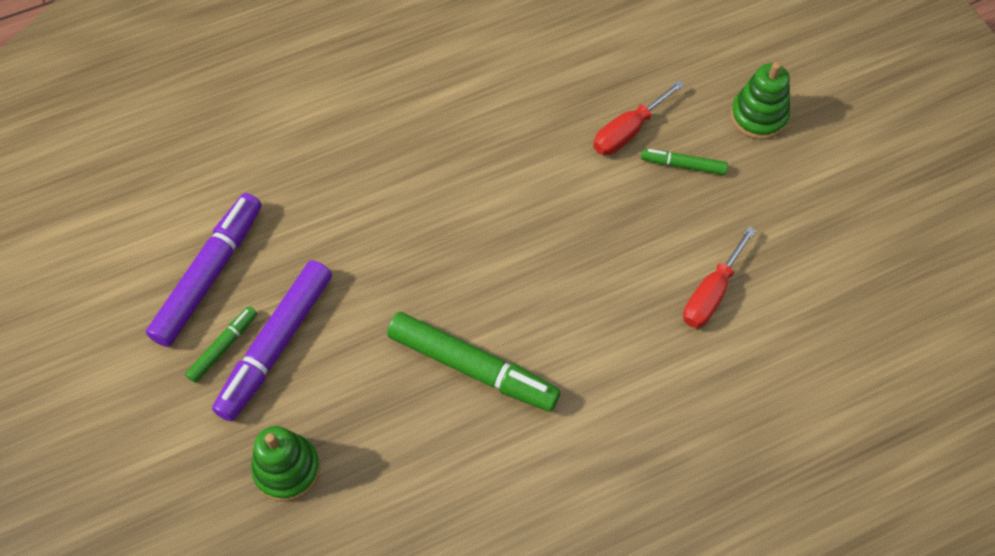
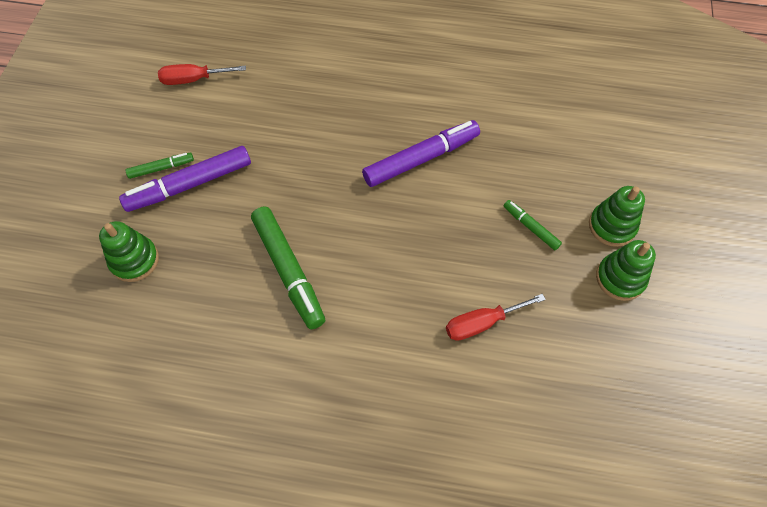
camera: 35 degrees right, 0 degrees up
(209, 275) = (188, 123): purple marker -> purple marker (421, 159)
(627, 131) = (509, 184): red screwdriver -> red screwdriver (193, 80)
(804, 165) = (620, 278): none -> green stacking toy

